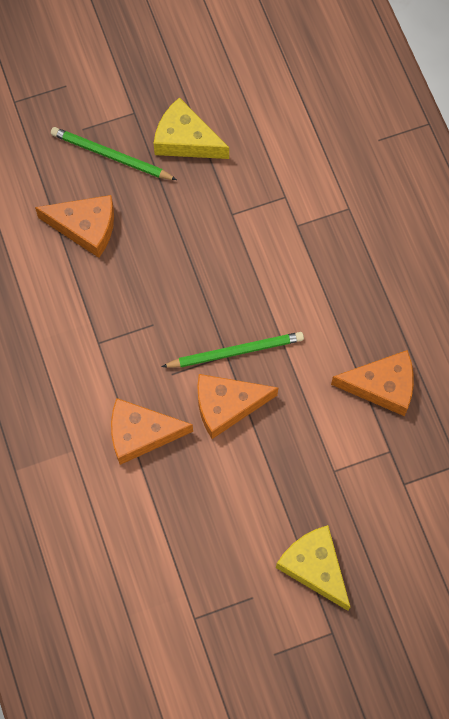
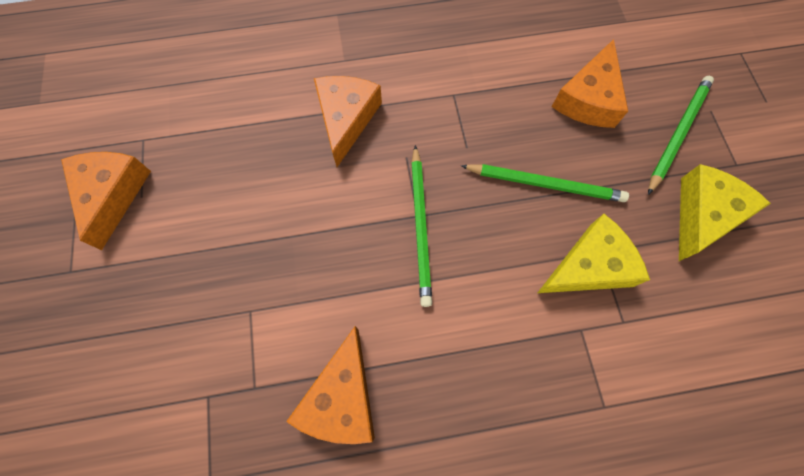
camera: 100 degrees right, 0 degrees up
(179, 258) = (544, 184): none -> green pencil
(227, 406) = (358, 206): orange cheese -> orange cheese (112, 194)
(314, 567) = (147, 266): yellow cheese -> yellow cheese (589, 266)

